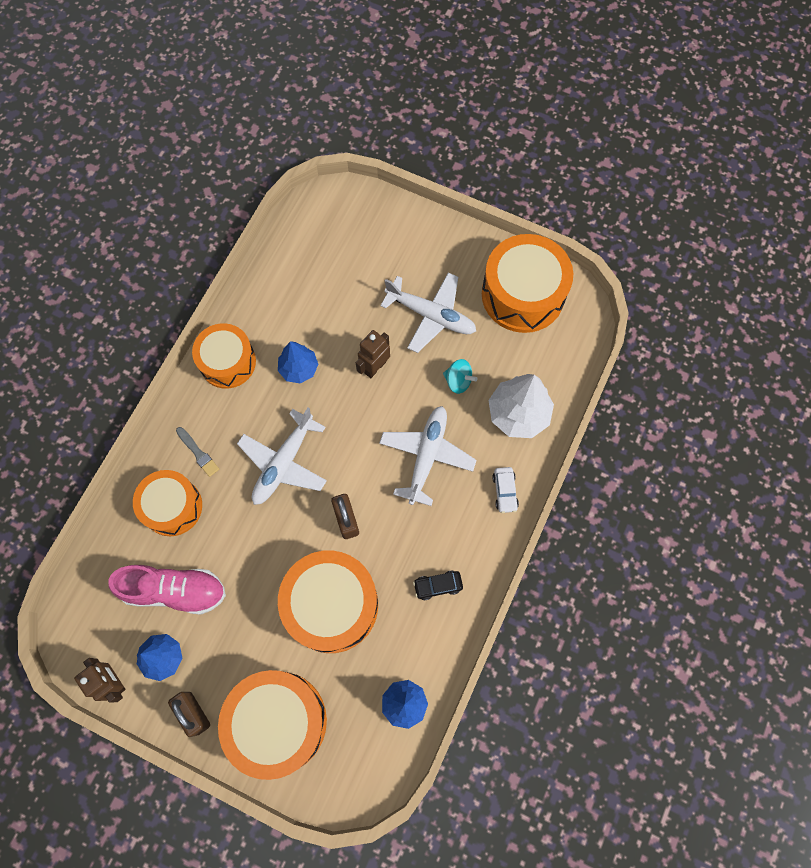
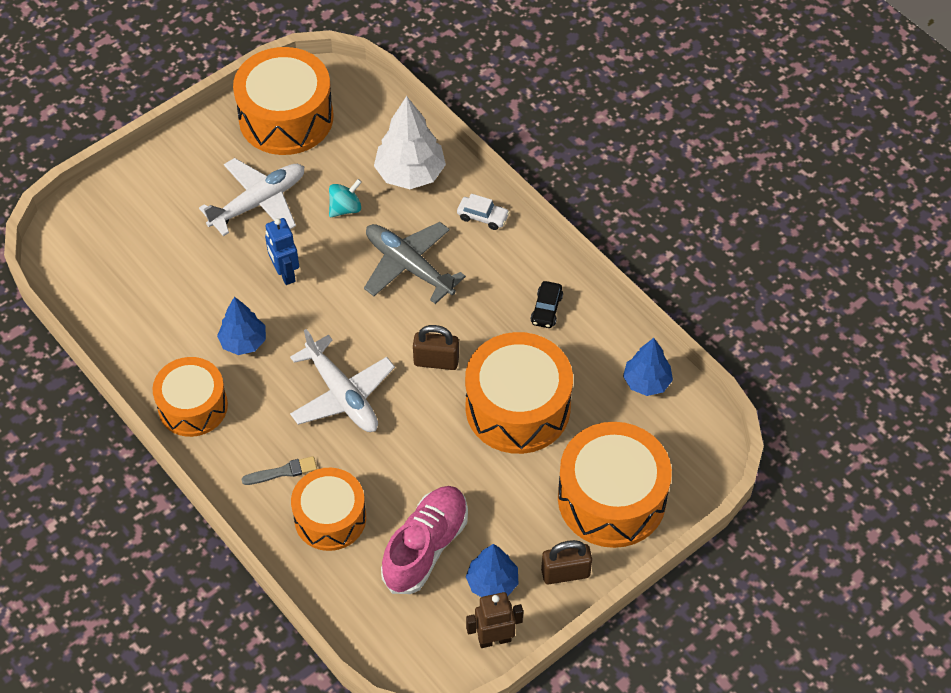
camera: 65 degrees left, 15 degrees down
(375, 367) = (285, 273): brown robot -> blue robot
(427, 456) = (409, 266): white plane -> grey plane

